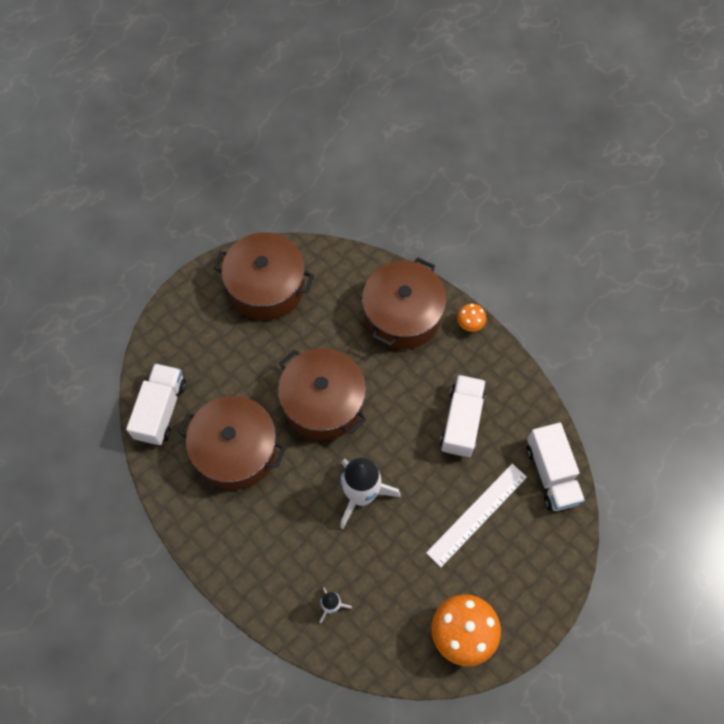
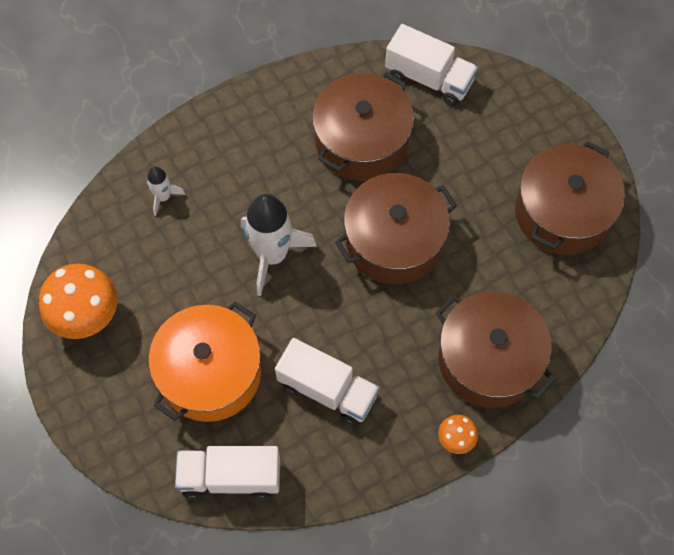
camera: 105 degrees right, 0 degrees up
(477, 514) = (210, 373): white ruler -> orange pot

